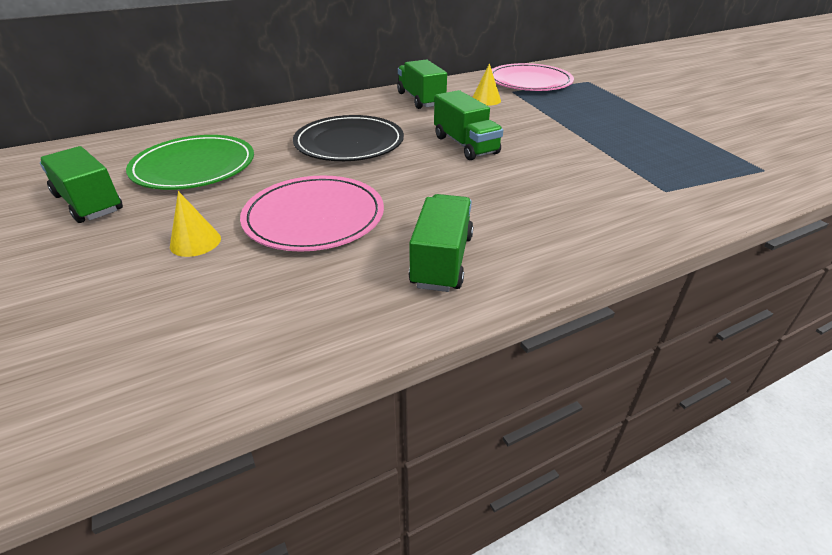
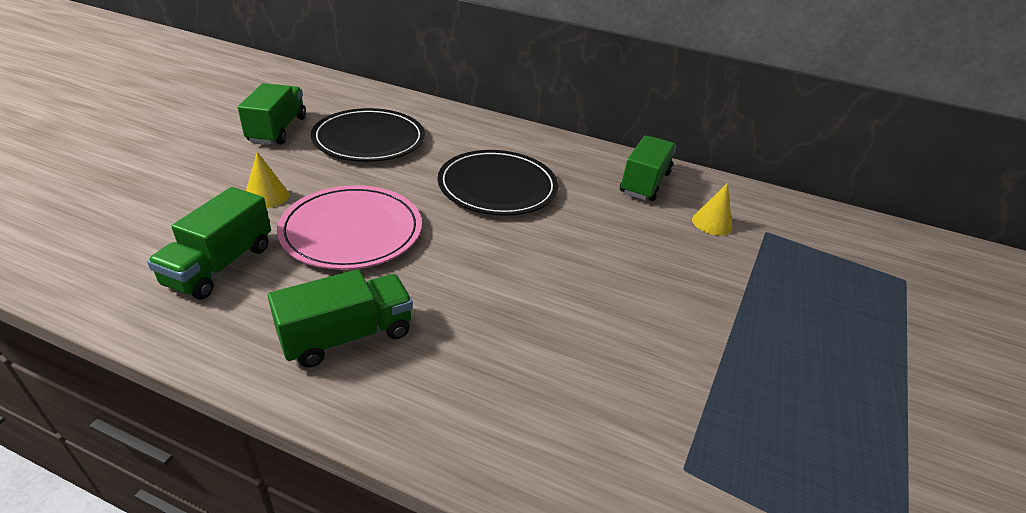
camera: 45 degrees right, 0 degrees up
(194, 166) = (369, 139): green plate -> black plate
(465, 145) = (585, 254): green truck -> green truck (220, 265)
(529, 81) = (815, 233): pink plate -> none

